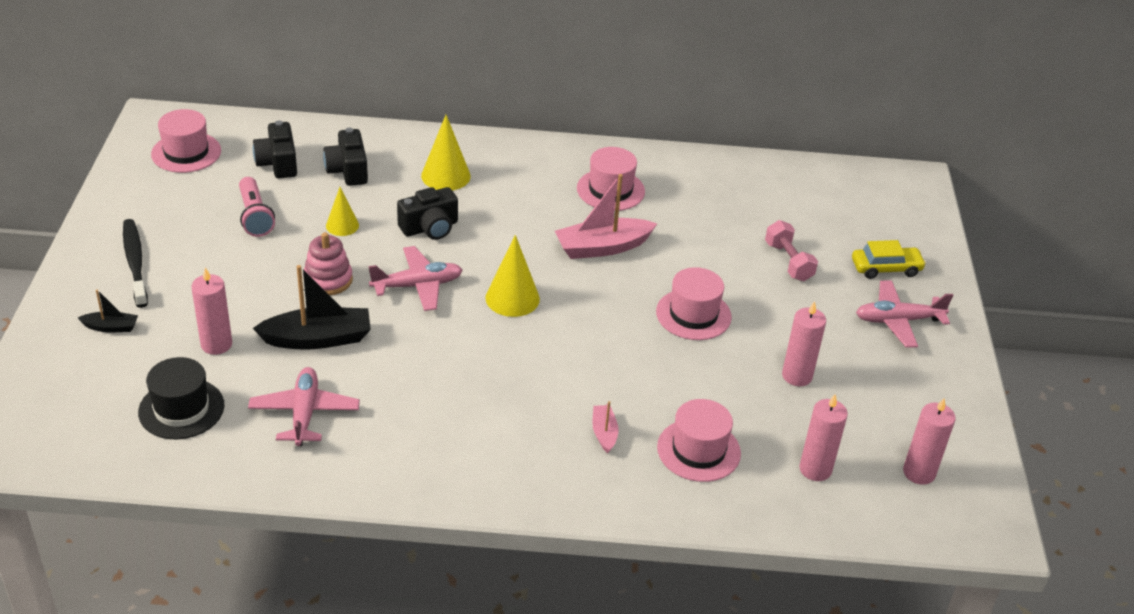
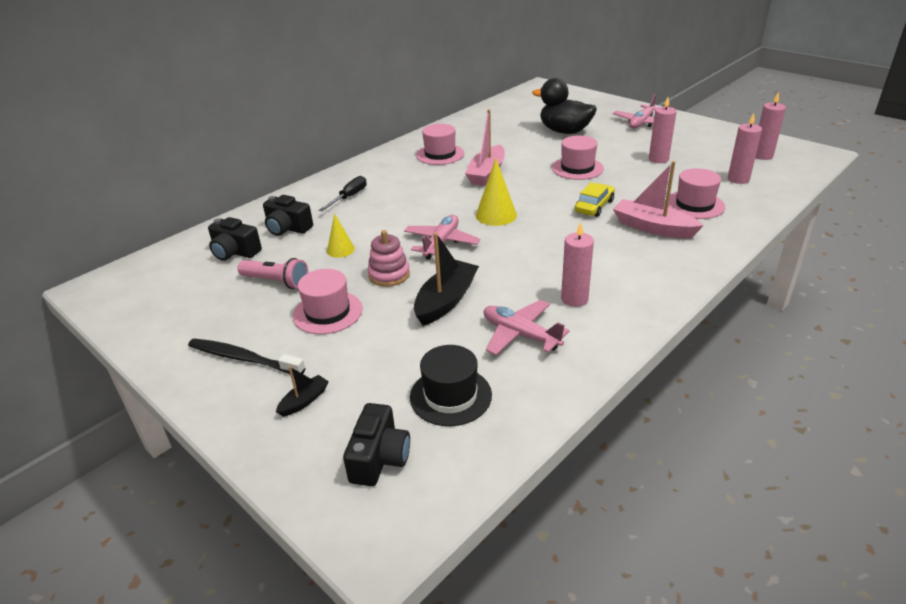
camera: 45 degrees left, 5 degrees down
(186, 152) = (155, 287): pink hat -> pink hat (327, 312)
(216, 344) = (395, 350): pink candle -> pink candle (574, 299)
(430, 228) = (390, 219): black camera -> black camera (379, 458)
(446, 176) = (349, 197): yellow cone -> black screwdriver
(604, 433) = (653, 228): pink boat -> pink boat, size x1.97
(788, 262) = (564, 131): pink dumbbell -> black duck
(886, 268) = (598, 112): yellow car -> yellow car (594, 206)

